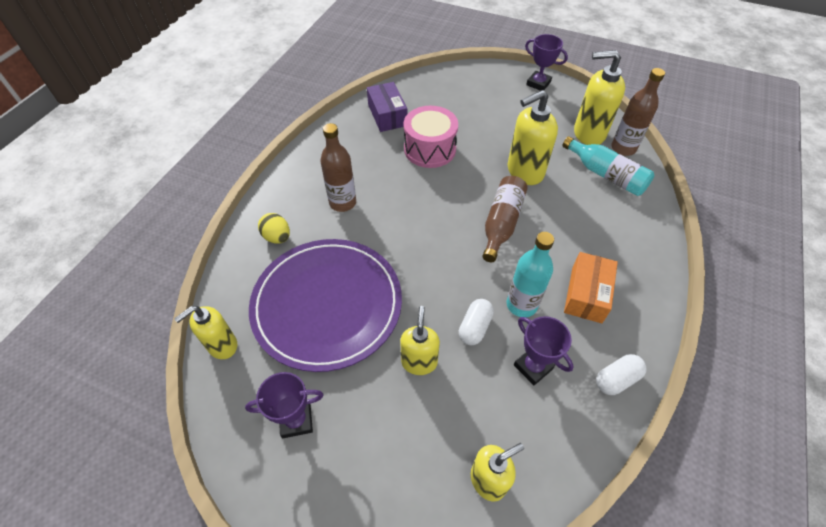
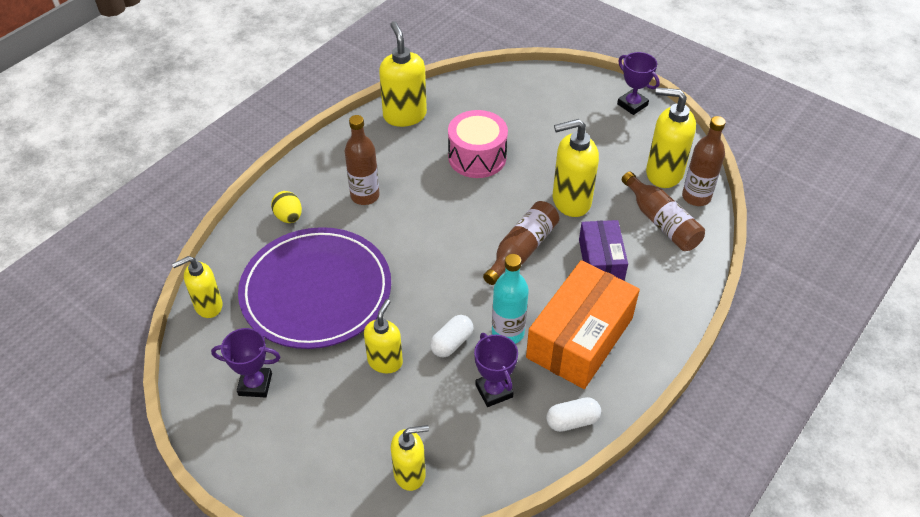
camera: 15 degrees right, 5 degrees down
(353, 125) = (404, 115): none -> yellow soap dispenser
(387, 115) = (445, 111): purple box -> purple box (601, 260)
(586, 294) = (580, 337): orange box -> orange box, size x1.67
(606, 174) = (661, 222): turquoise bottle -> brown bottle

